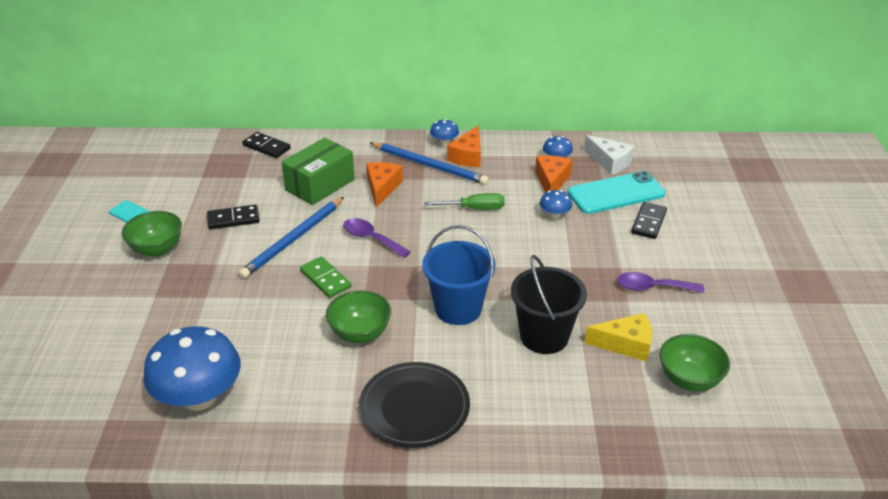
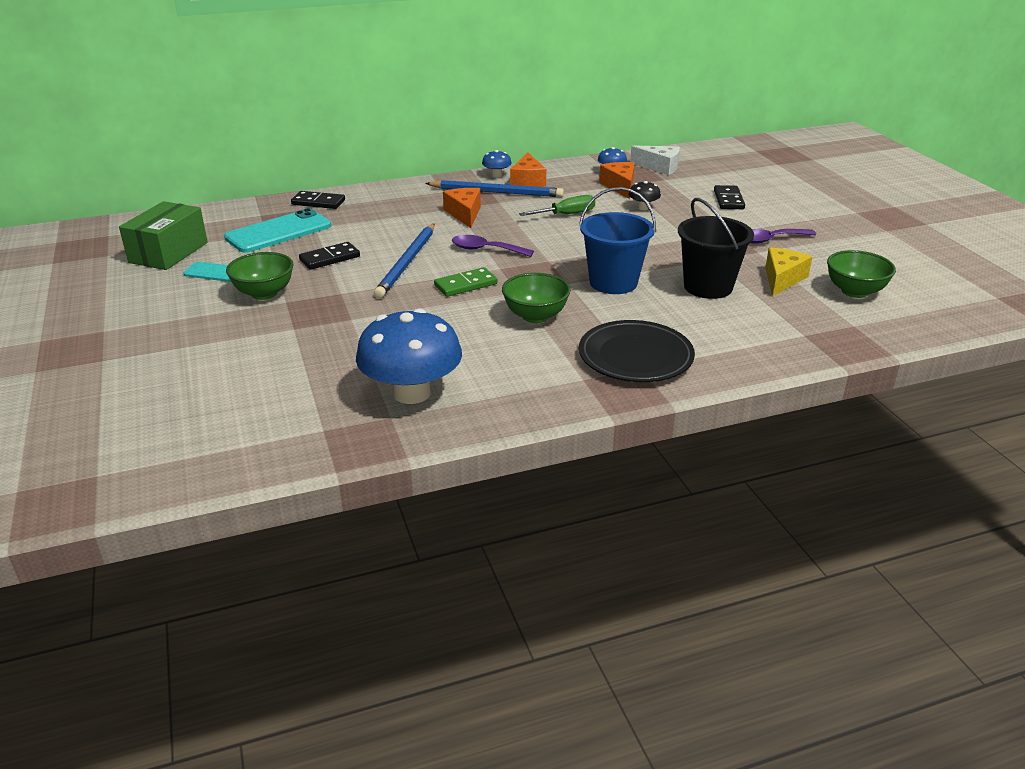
camera: 20 degrees left, 5 degrees down
(320, 185) = (399, 221): green box -> green box (168, 252)
(325, 279) = (466, 285): green domino -> green domino turned 60 degrees counterclockwise
(554, 215) = (643, 208): blue mushroom -> black mushroom
(616, 193) = (684, 186): turquoise phone -> turquoise phone (278, 232)
(625, 344) = (782, 279): yellow cheese -> yellow cheese turned 45 degrees counterclockwise

